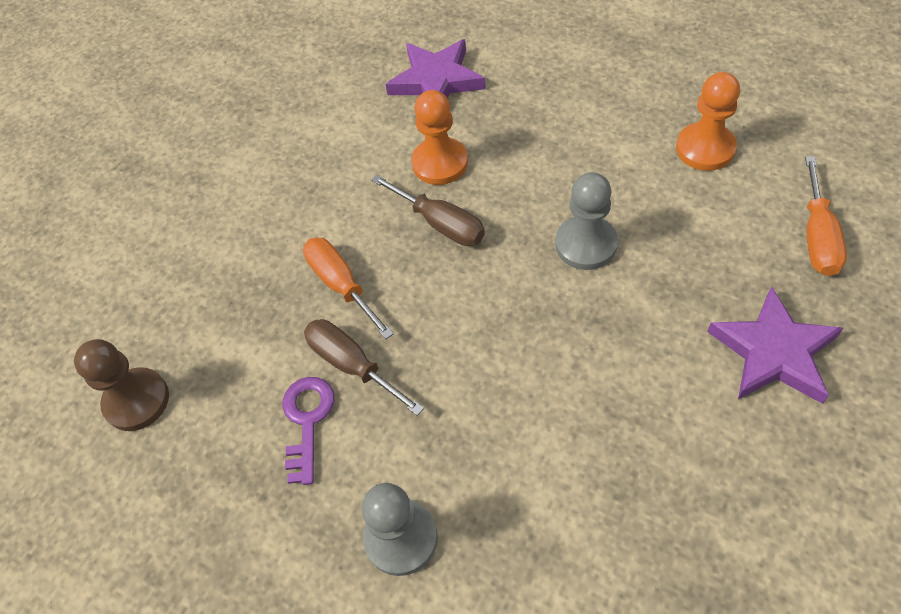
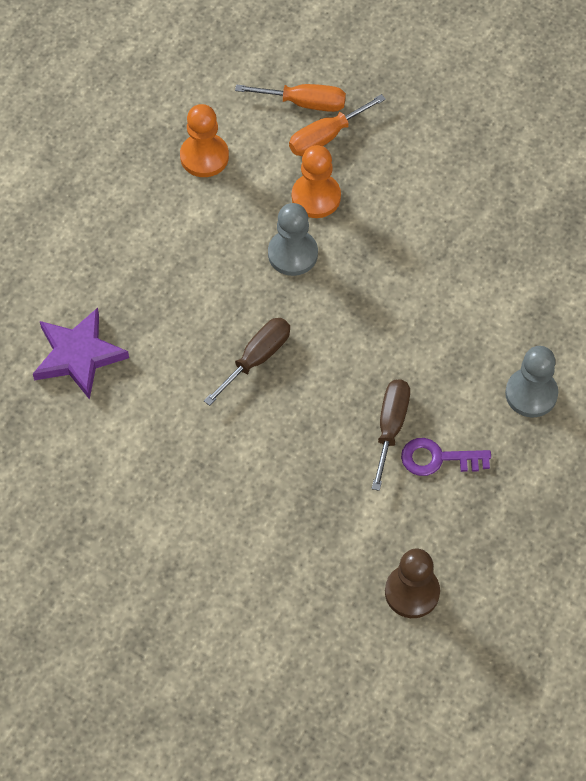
camera: 95 degrees left, 5 degrees up
(341, 285) = (312, 436): orange screwdriver -> orange screwdriver (326, 137)
(352, 365) = (391, 427): brown screwdriver -> brown screwdriver turned 150 degrees clockwise
(440, 163) = (186, 356): orange pawn -> orange pawn (316, 197)
(773, 352) = (402, 151): purple star -> none

